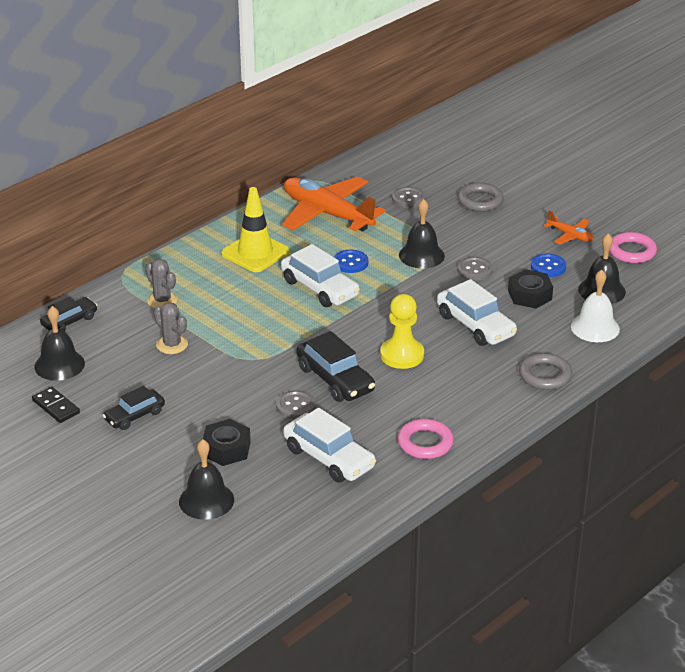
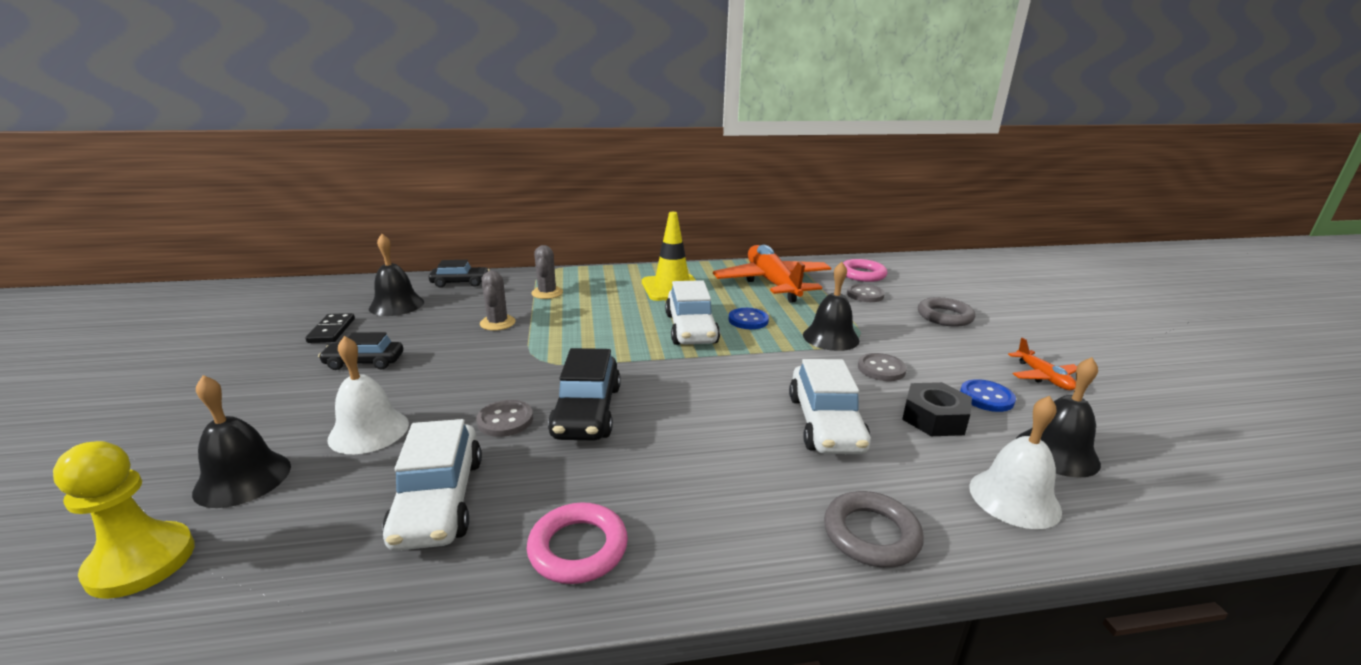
camera: 35 degrees right, 10 degrees down
(226, 449) = (369, 431): black nut -> white bell
(402, 355) = (695, 418): yellow pawn -> yellow pawn (141, 562)
(632, 251) = (1136, 423): pink ring -> pink ring (862, 274)

